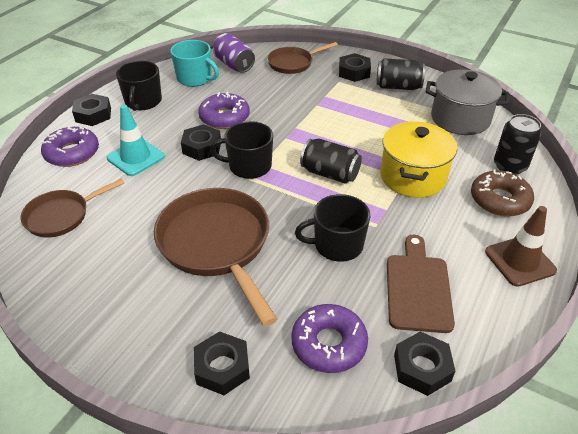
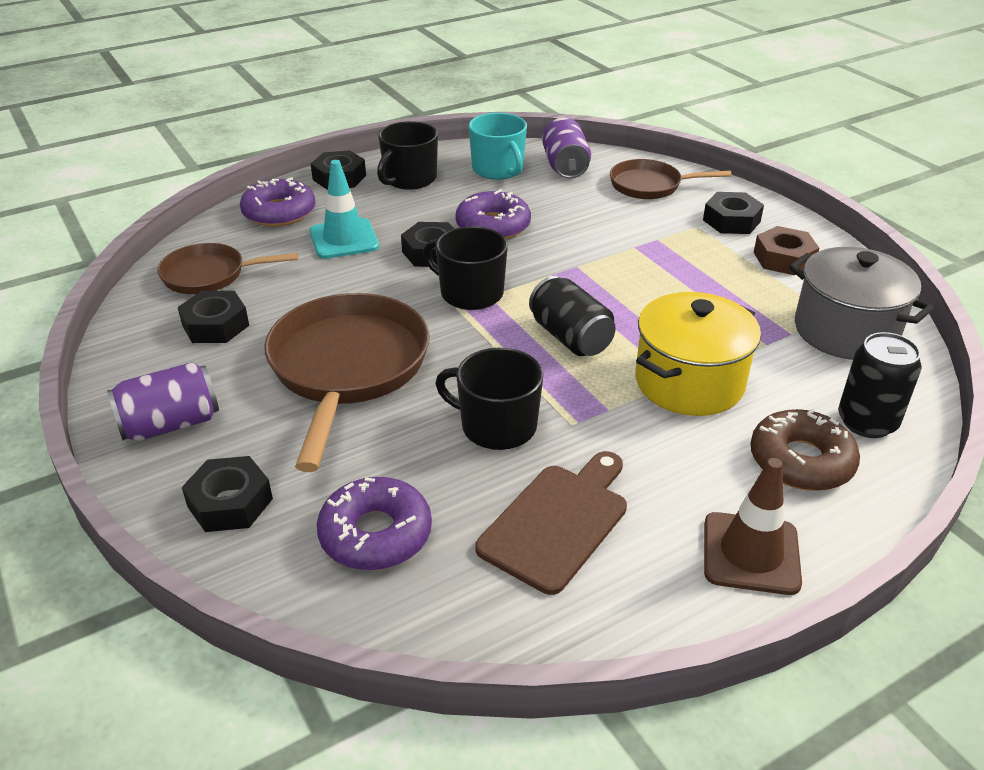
camera: 30 degrees right, 5 degrees down
(132, 333) = (170, 424): none -> purple can
(398, 87) = (783, 259): black can -> brown nut
(422, 368) = (468, 618): black nut -> black nut (215, 325)

